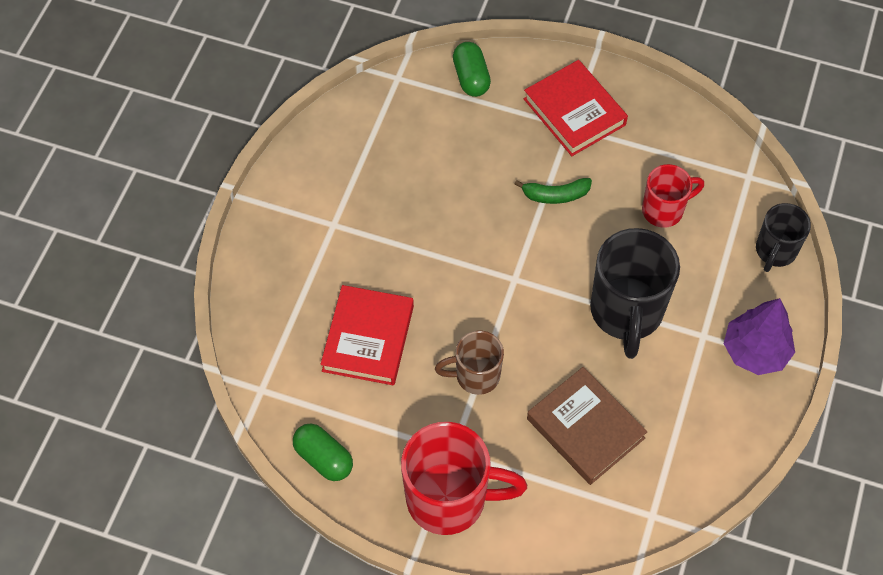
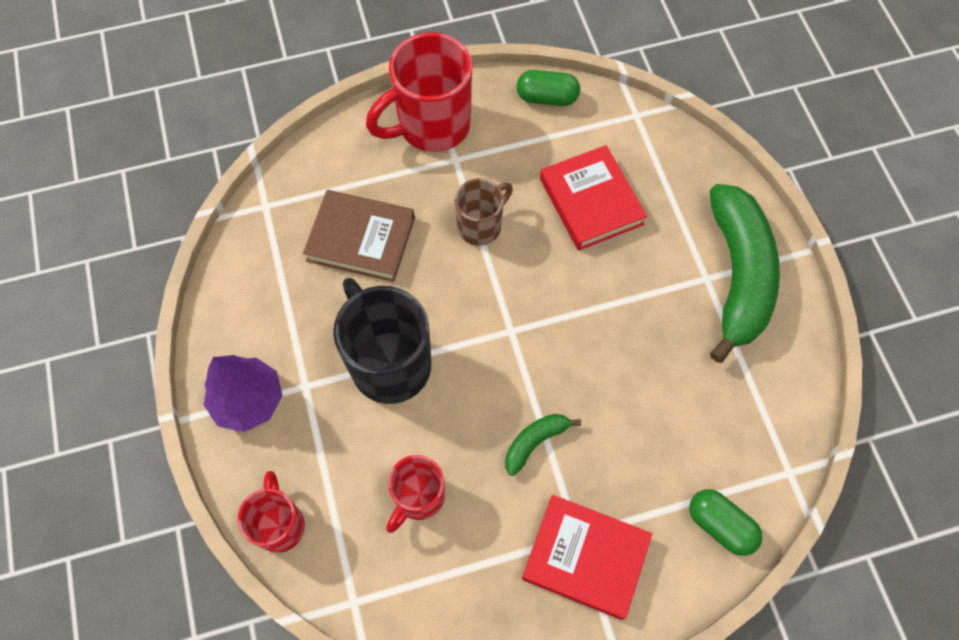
camera: 145 degrees right, 5 degrees up
(308, 211) = (737, 275): none -> green banana
(775, 251) = (280, 524): black mug -> red mug

